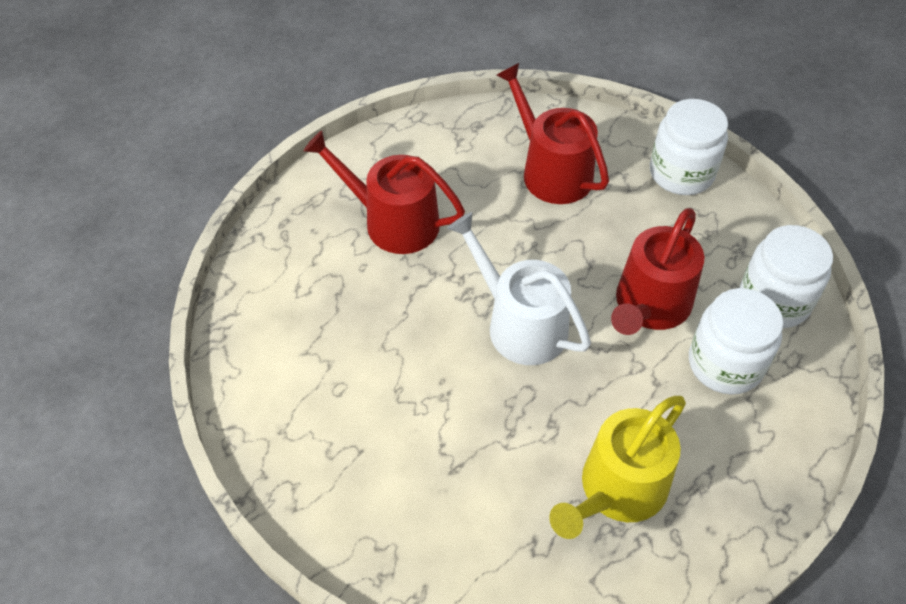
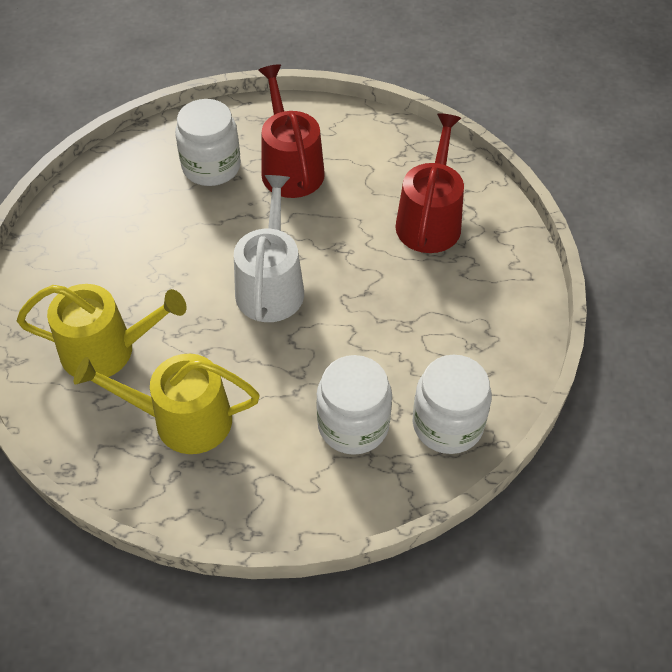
camera: 50 degrees right, 0 degrees up
(478, 504) = (107, 350): none -> yellow watering can
(650, 306) = (362, 349): red watering can -> none
(681, 173) = (516, 296): white jar -> white jar (211, 167)

